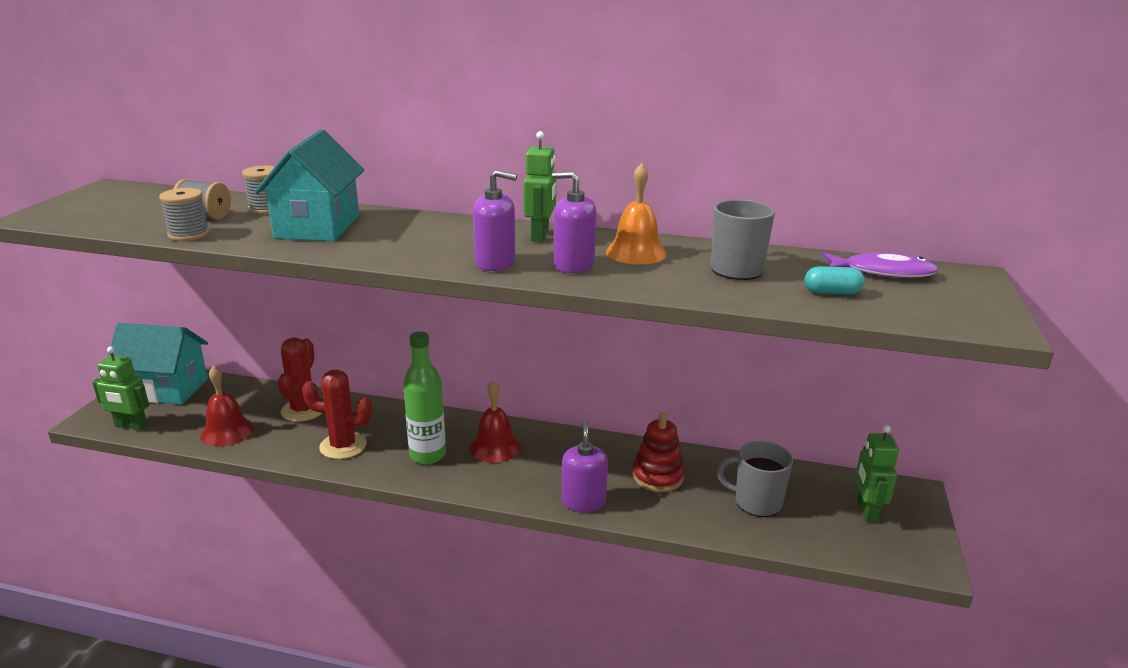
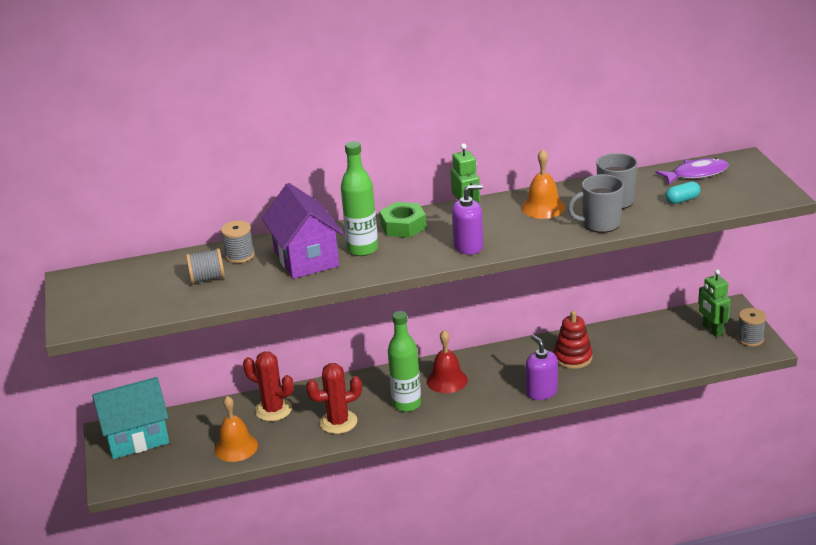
camera: 25 degrees left, 5 degrees up
(131, 426) = (152, 474): green robot -> none
(189, 234) = (226, 297): grey spool -> grey spool (750, 339)
(227, 431) = (236, 447): red bell -> orange bell
(303, 410) = (273, 410): red cactus -> red cactus turned 45 degrees counterclockwise
(317, 226) = (306, 258): turquoise house -> purple house
(383, 234) = (362, 249): none -> green bottle
(457, 228) = (403, 226): none -> green nut
(573, 265) = (518, 231): purple soap dispenser -> none
(756, 502) = (646, 350): grey mug -> grey mug (600, 224)

